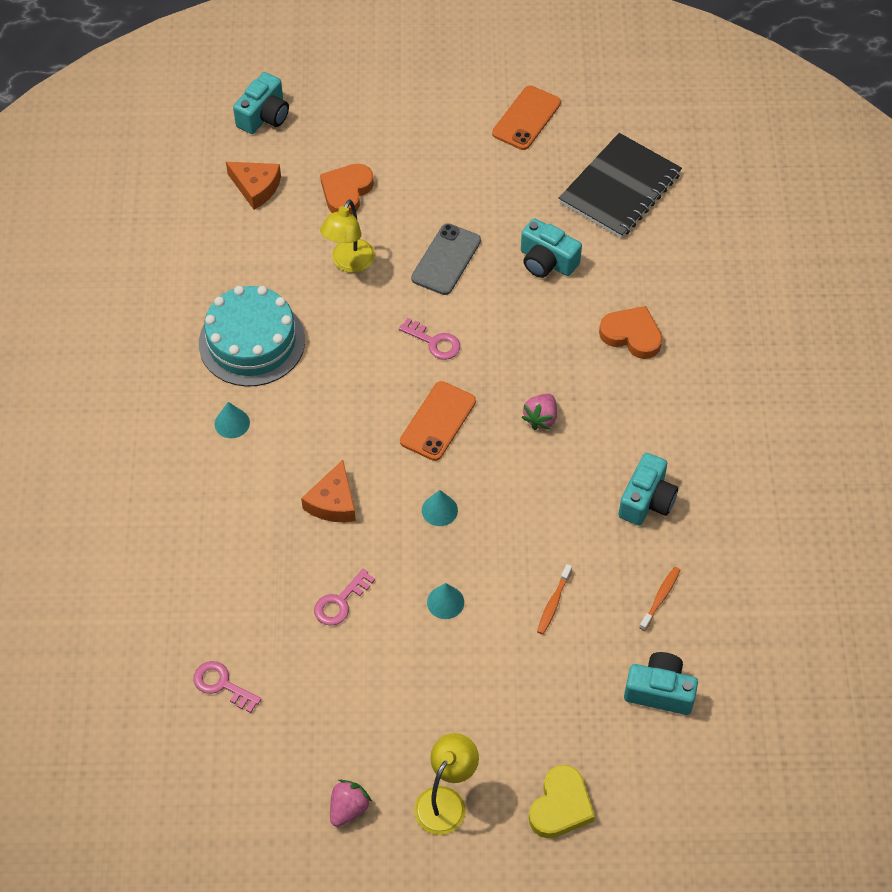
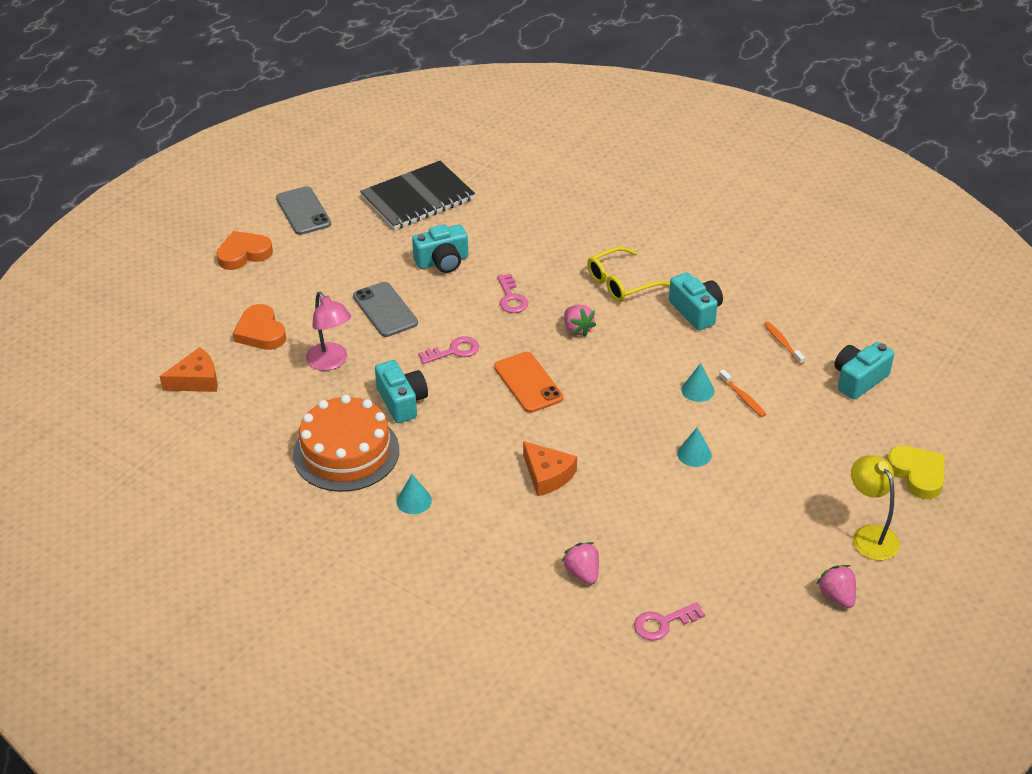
camera: 55 degrees left, 15 degrees down
(237, 593) = (582, 573): none -> pink strawberry
(252, 342) = (346, 452): turquoise cake -> orange cake
(264, 116) = (130, 343): turquoise camera -> turquoise camera (402, 402)
(340, 602) = (644, 514): pink key -> pink key (511, 298)
(349, 263) = (331, 362): yellow lamp -> pink lamp
(439, 510) = (609, 419): turquoise cone -> turquoise cone (697, 390)
(526, 118) = (303, 211): orange phone -> grey phone
(620, 188) = (418, 198): black notebook -> black notebook turned 75 degrees clockwise
(632, 335) = (550, 252): orange heart -> orange heart (244, 254)
(637, 417) = (621, 283): none -> yellow glasses

